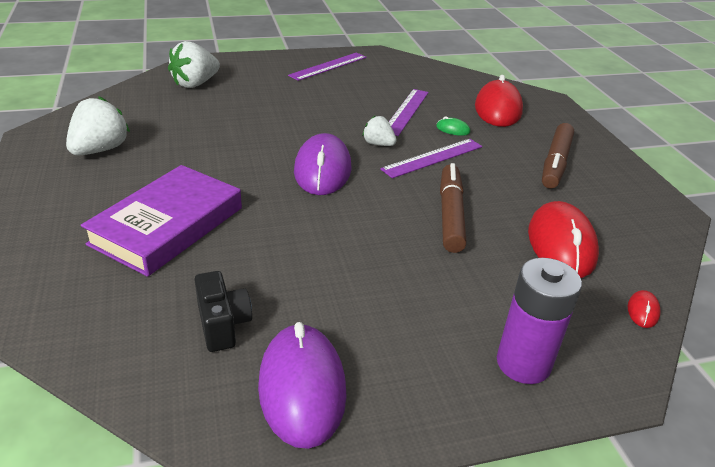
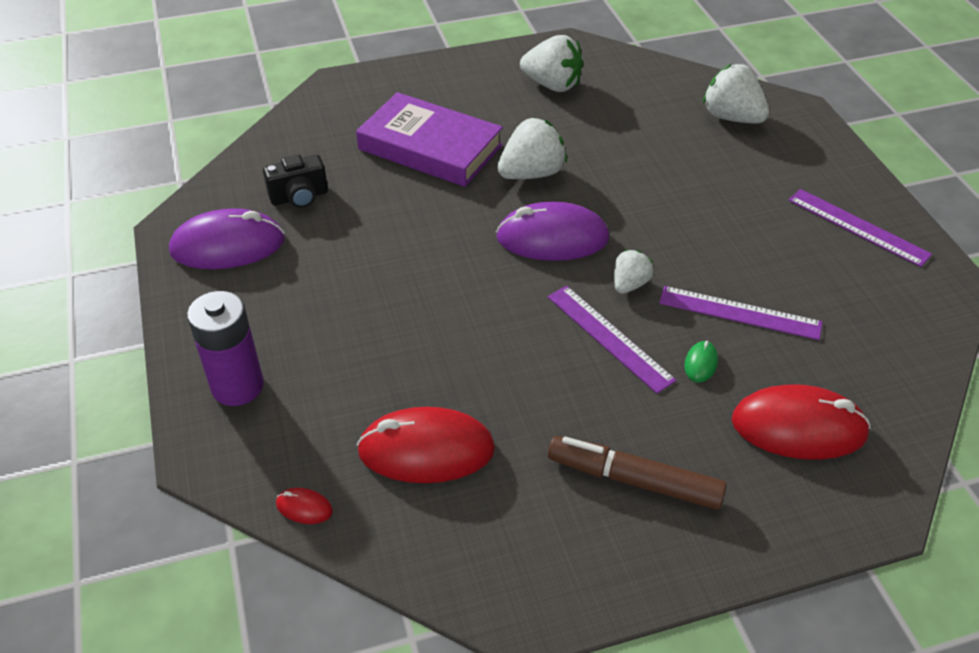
camera: 90 degrees right, 10 degrees up
(233, 172) = (531, 173): none -> white strawberry
(450, 214) = (477, 348): brown marker -> none

